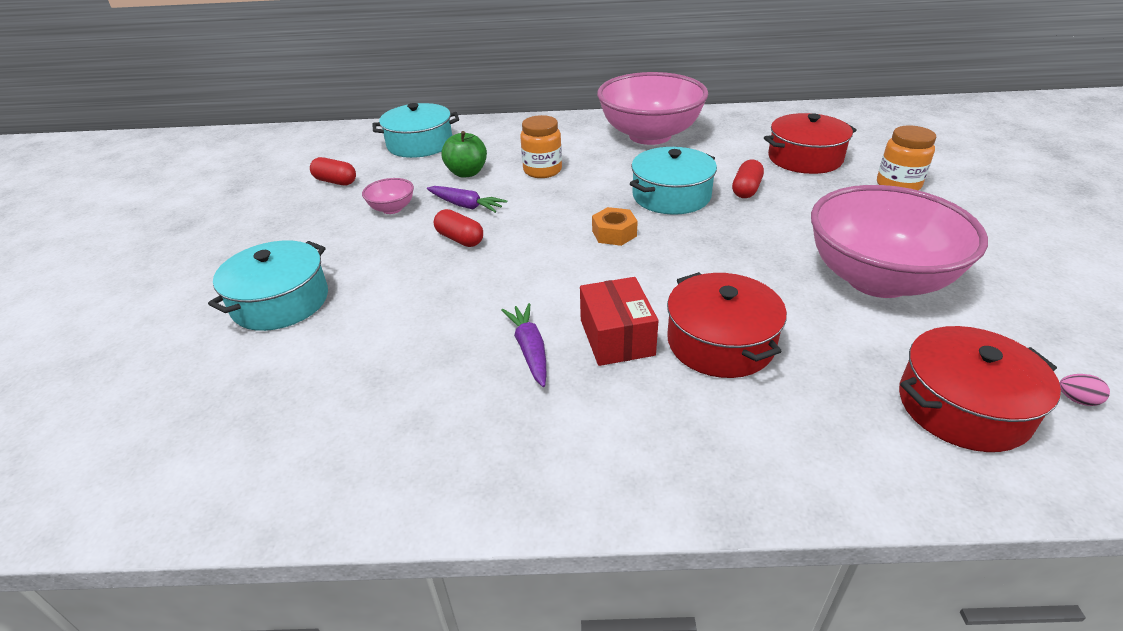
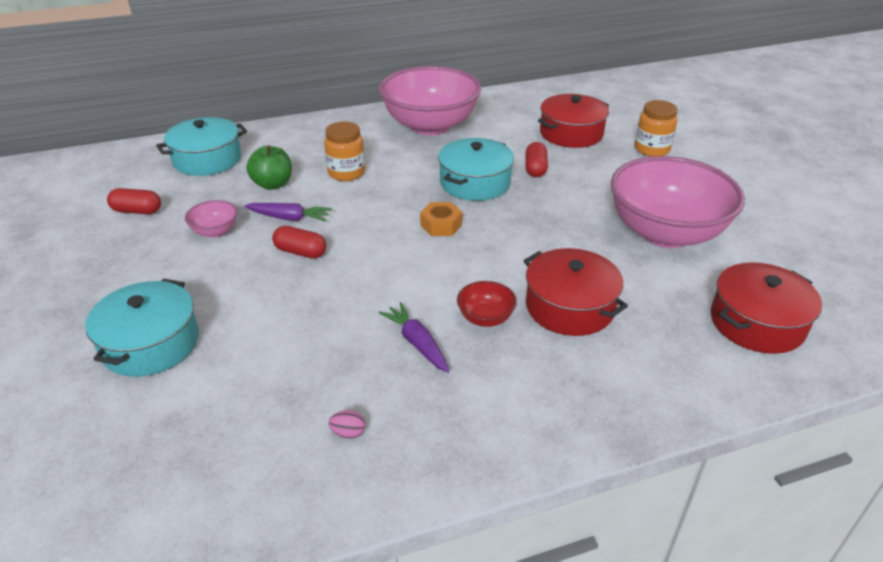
camera: 20 degrees left, 0 degrees up
(616, 337) = (485, 318): red box -> red bowl
(1077, 400) = (825, 303): pink egg -> pink egg (348, 433)

